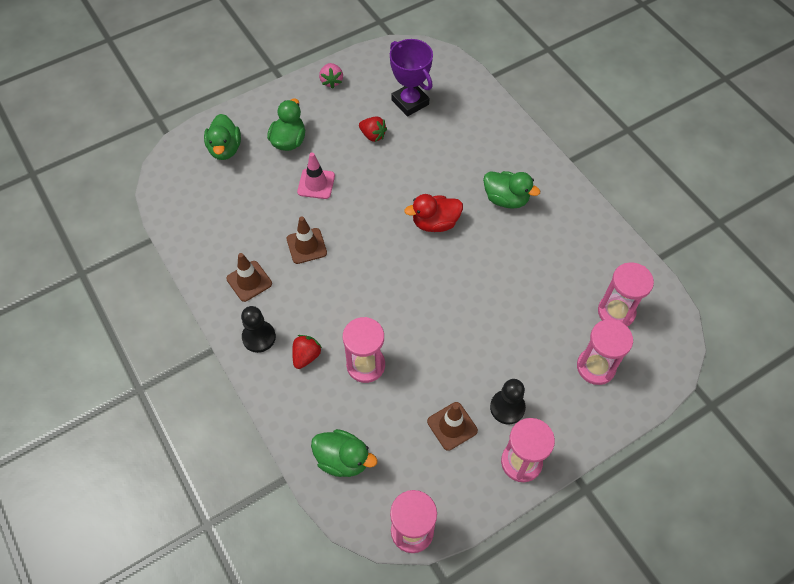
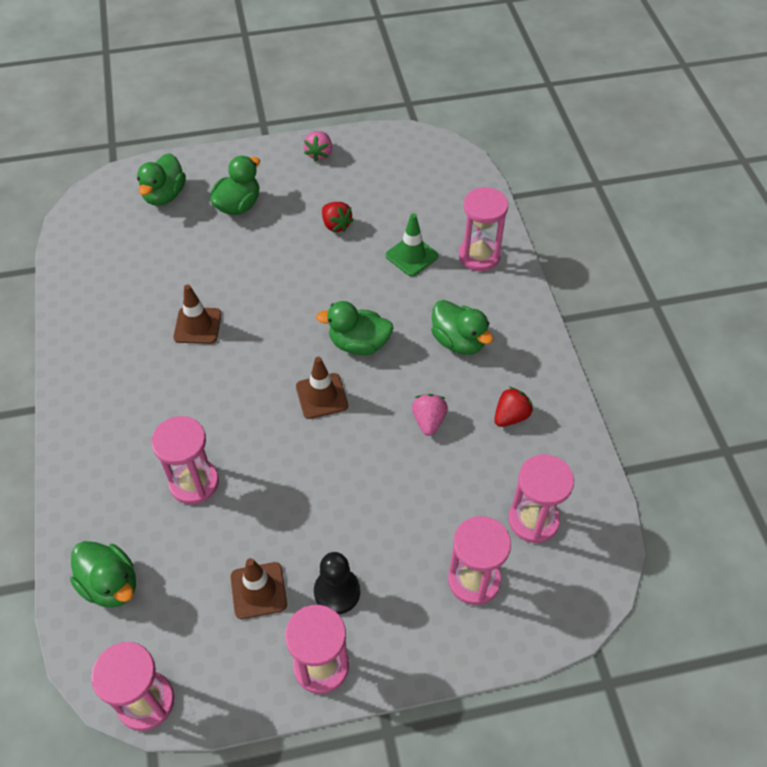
camera: 20 degrees right, 5 degrees down
(249, 281) = (114, 345): brown traffic cone -> brown traffic cone (321, 396)
(259, 337) = (91, 411): black pawn -> none
(306, 356) = (132, 449): red strawberry -> red strawberry (510, 416)
(316, 184) = (244, 260): pink traffic cone -> none
(410, 102) = (398, 200): purple trophy -> none
(435, 223) = (359, 344): red duck -> green duck
(441, 144) = (411, 256): none -> green traffic cone
(490, 129) = (479, 256): none -> pink hourglass
(512, 265) = (429, 421): none -> pink strawberry

